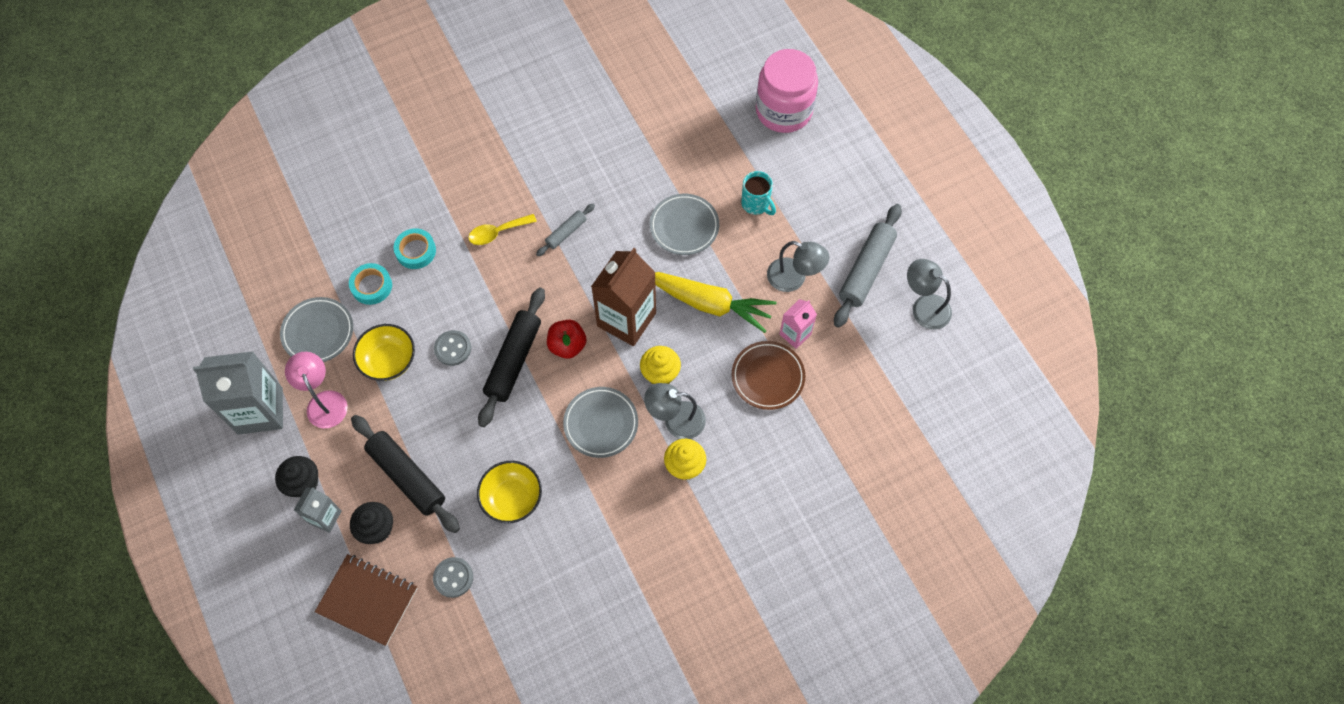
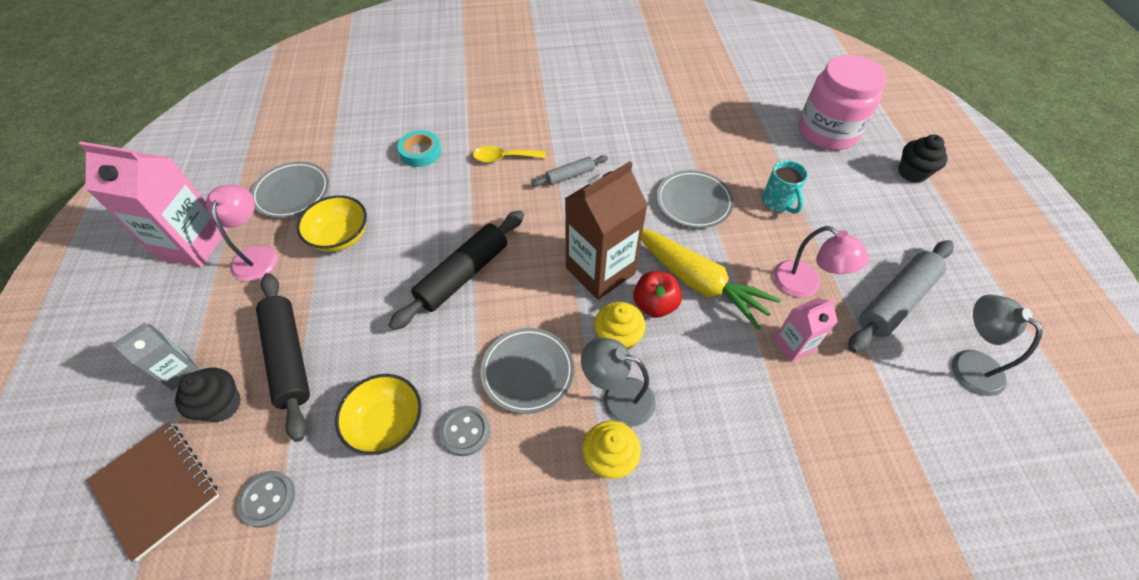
camera: 20 degrees right, 10 degrees down
(260, 411) = (193, 244): grey carton -> pink carton
(304, 483) = (183, 328): black cupcake -> black cupcake (912, 173)
(371, 286) = (364, 169): turquoise tape -> none
(453, 348) = (408, 245): grey button -> grey button (465, 431)
(567, 345) = (526, 277): red apple -> red apple (654, 305)
(768, 377) = (747, 383): brown plate -> none
(794, 278) = (805, 285): grey lamp -> pink lamp

